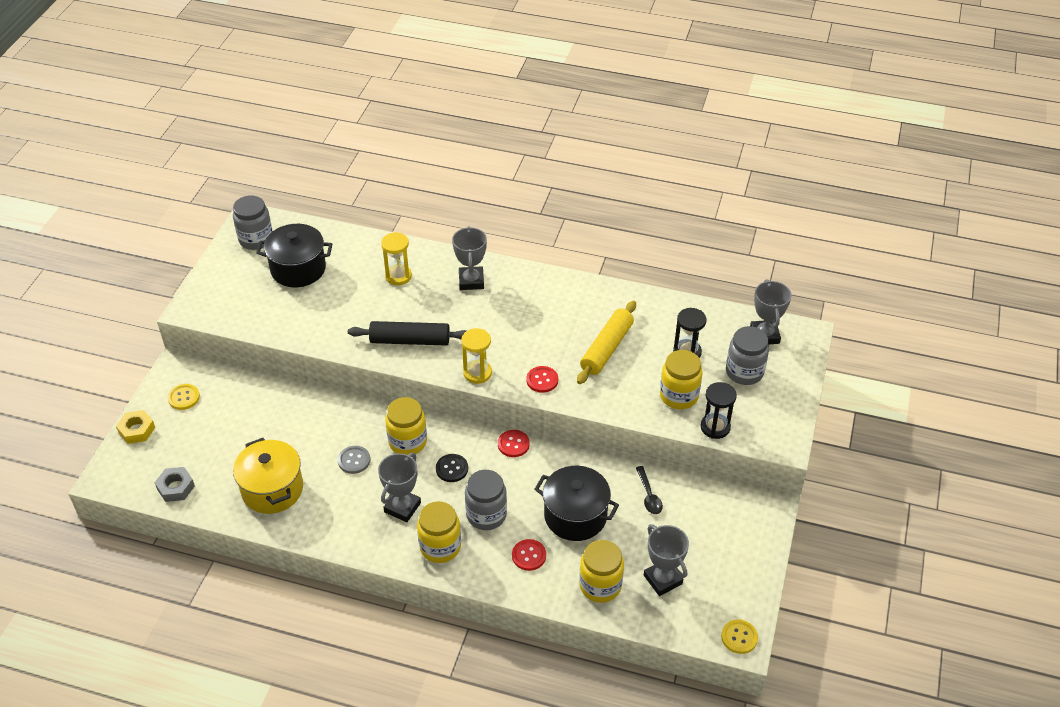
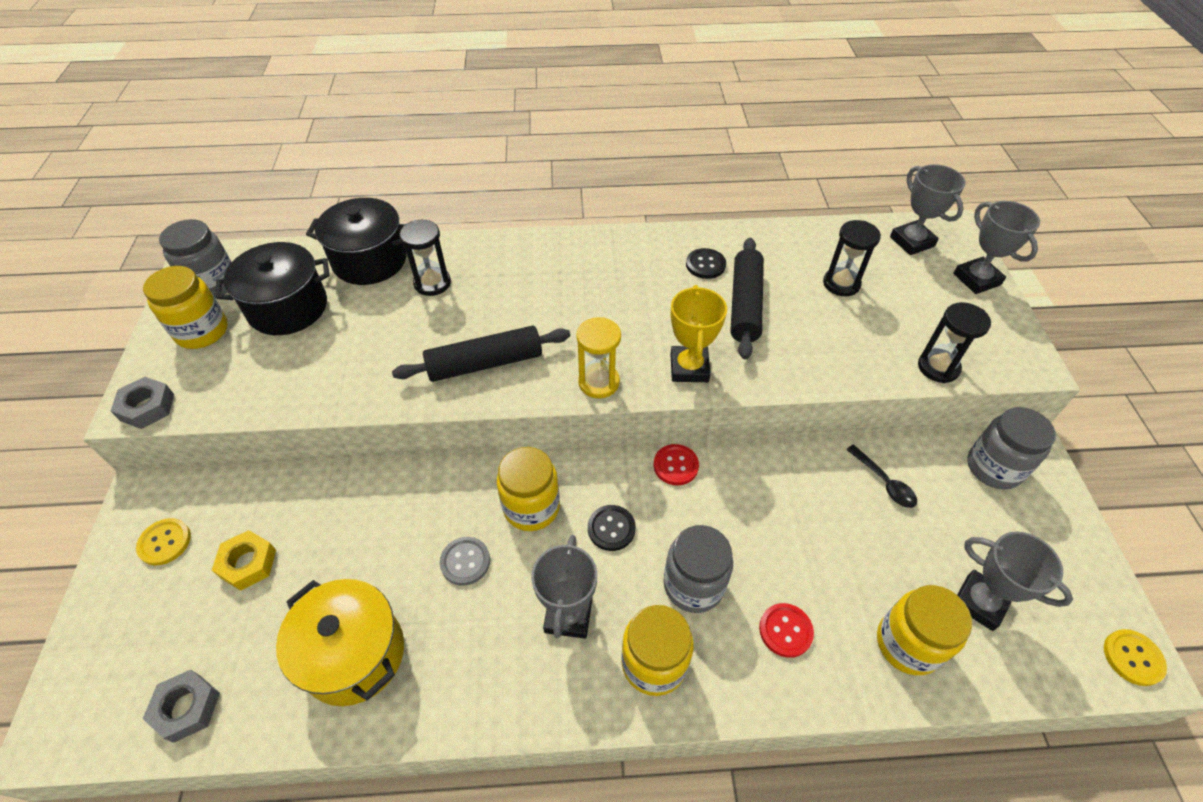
camera: 20 degrees left, 5 degrees up
(137, 430) = (95, 623): yellow nut -> yellow nut (248, 563)
(197, 312) = (147, 407): none -> grey nut
(398, 276) = (432, 283): yellow hourglass -> black hourglass
(471, 281) = (531, 266): grey trophy -> grey trophy (976, 279)
(542, 380) = (689, 368): red button -> yellow trophy
(575, 516) = (812, 544): black pot -> black pot (370, 261)
(596, 312) = (705, 265): none -> black button
(606, 348) = (745, 305): yellow rolling pin -> black rolling pin
(679, 396) = (868, 340): yellow jar -> yellow jar (202, 331)
(744, 372) = (921, 289): grey jar -> grey jar (993, 467)

